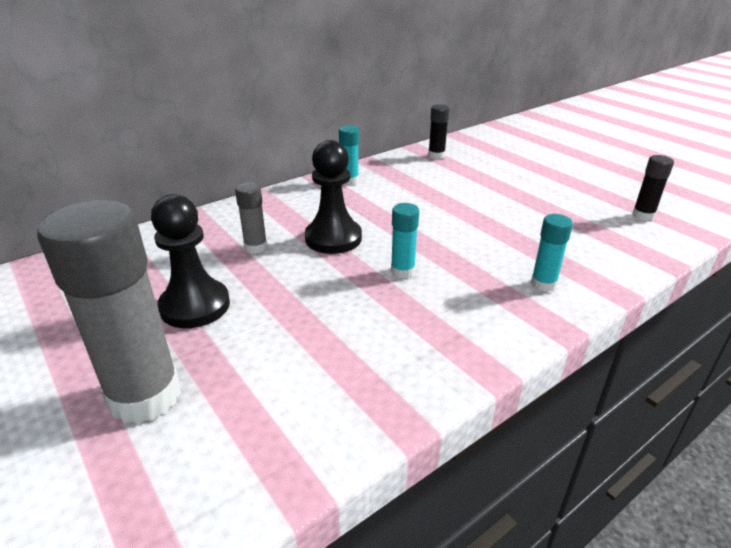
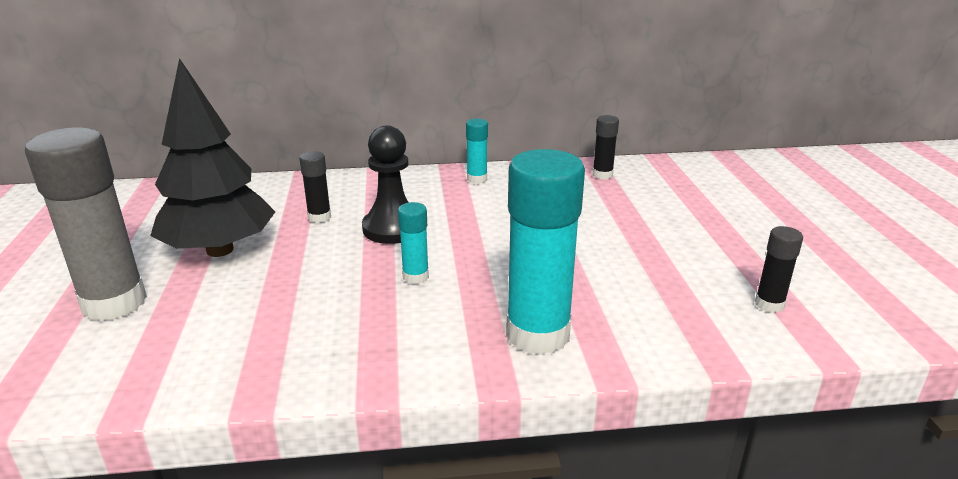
camera: 30 degrees right, 5 degrees down
(195, 306) = (219, 250): black pawn -> black tree
(255, 247) = (319, 217): grey glue stick -> black glue stick
(543, 284) = (538, 334): turquoise glue stick -> turquoise glue stick, size x2.13

